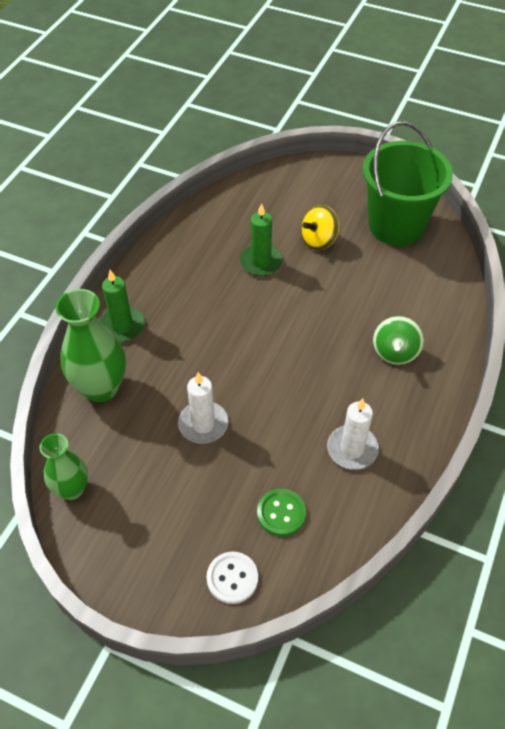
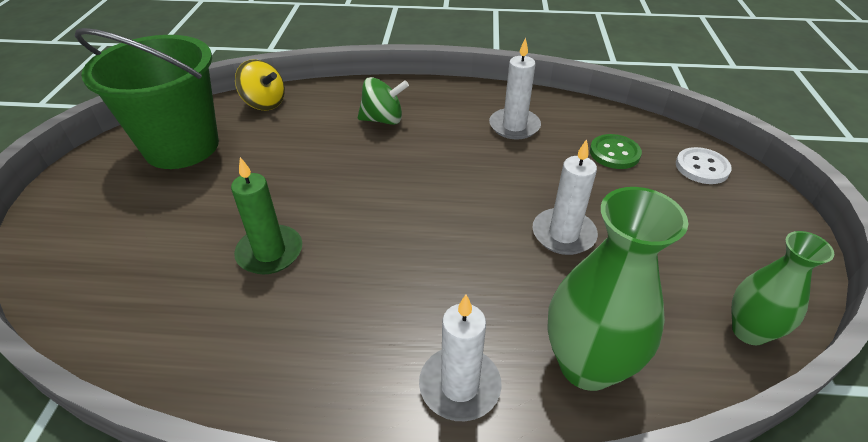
camera: 110 degrees left, 10 degrees down
(122, 326) = (459, 386): green candle -> white candle
(319, 240) = (216, 205): yellow spinning top -> yellow spinning top (264, 103)

